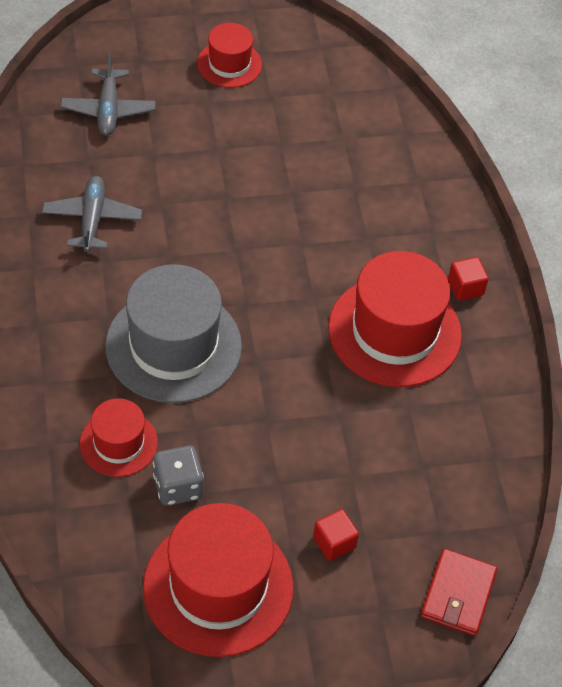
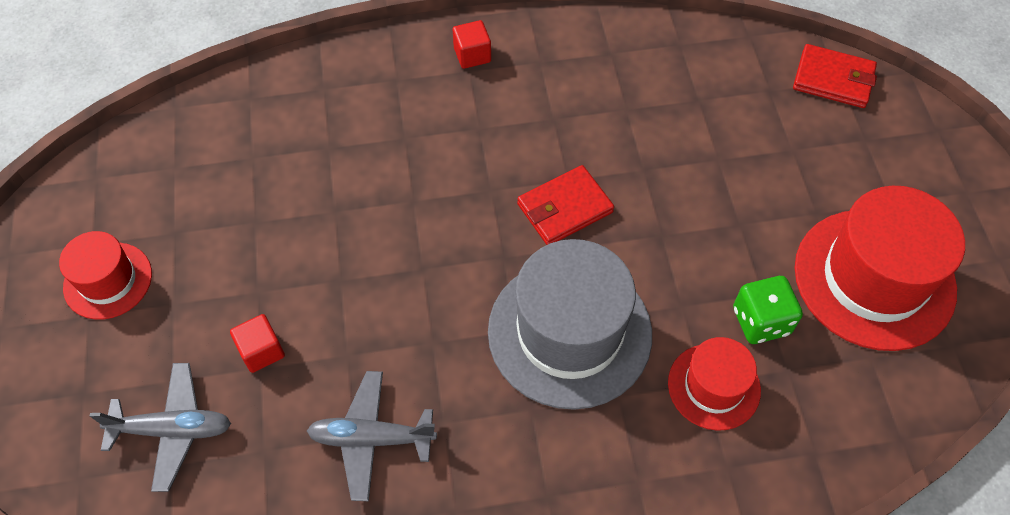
camera: 85 degrees left, 5 degrees up
(177, 486) = (761, 321): grey dice -> green dice
(295, 350) = (565, 208): none -> red wallet
(334, 542) = (799, 176): red cube -> red cube (261, 351)
(394, 331) = (533, 117): red hat -> none

